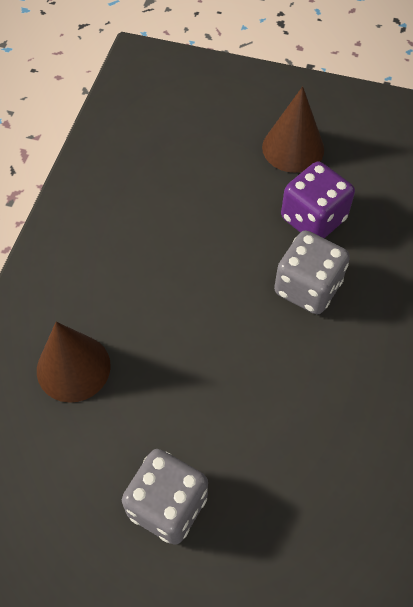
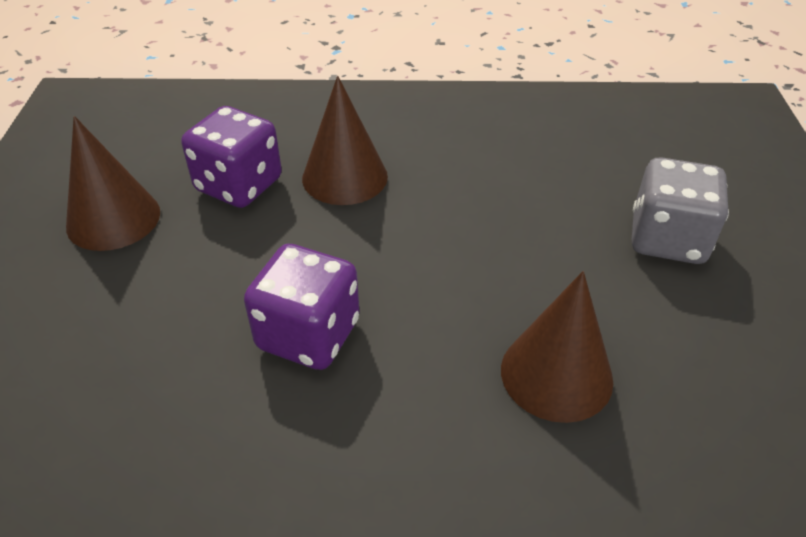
camera: 105 degrees left, 15 degrees down
(154, 240) = (308, 335): none -> purple dice
(307, 287) = (345, 177): grey dice -> brown cone

